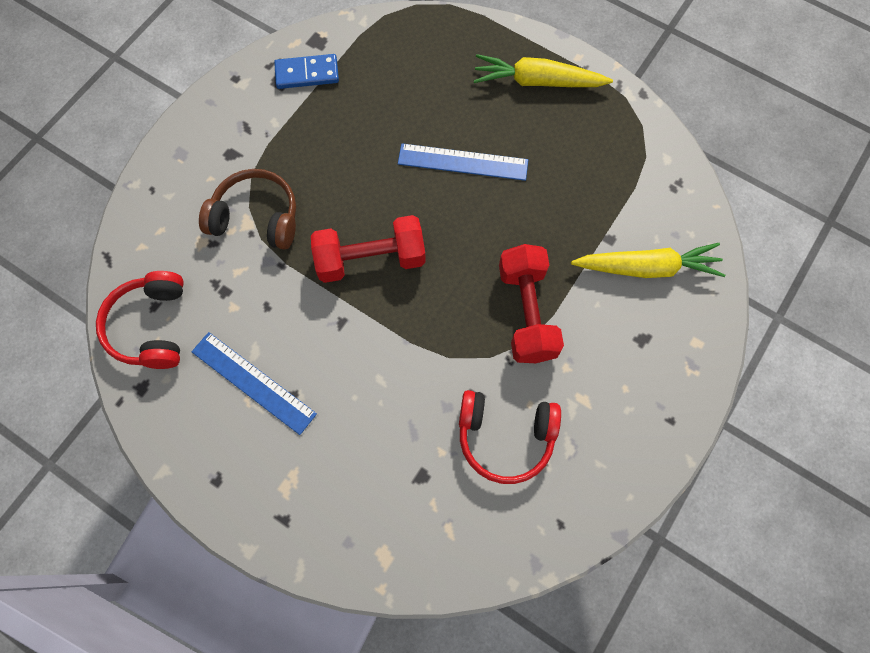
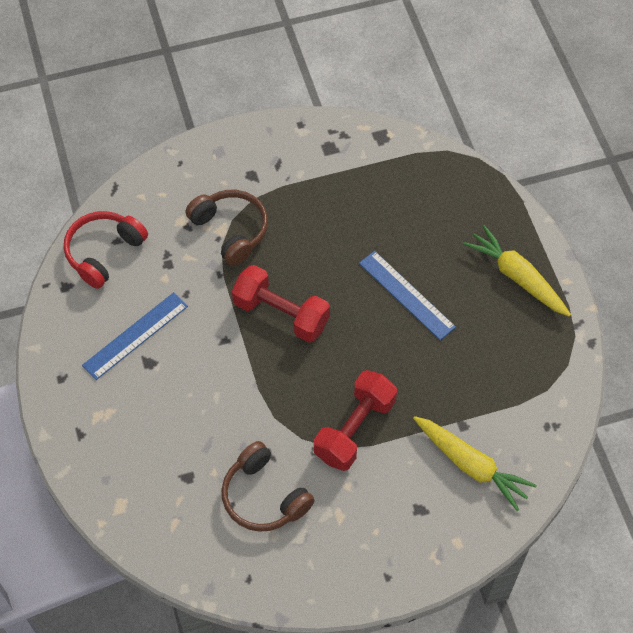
camera: 40 degrees right, 10 degrees down
(253, 382) = (135, 336): blue ruler -> blue ruler turned 60 degrees clockwise
(307, 74) = (353, 155): blue domino -> none
(505, 437) = (264, 496): red headphones -> brown headphones

